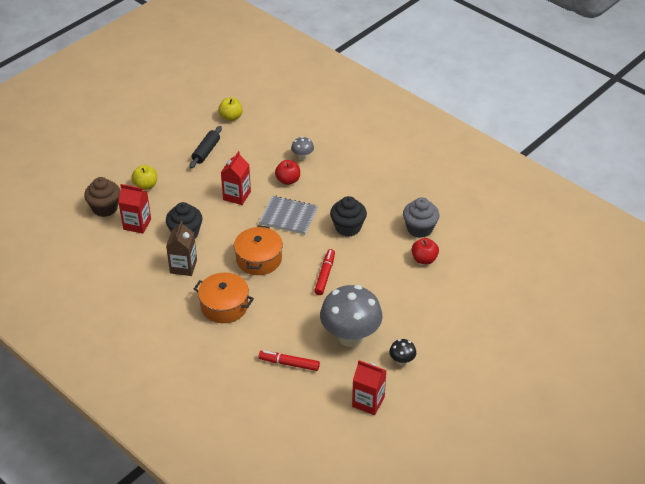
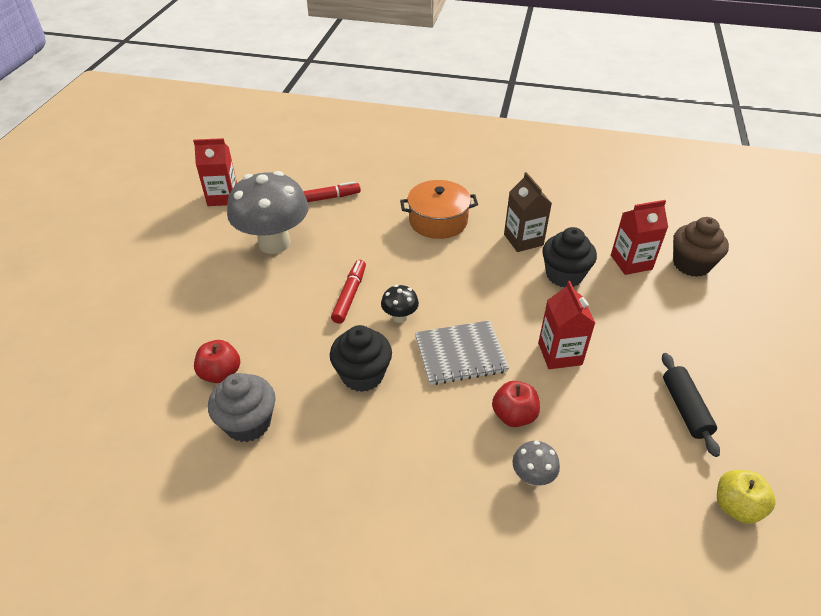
camera: 150 degrees right, 0 degrees up
(146, 185) = (688, 314): yellow apple -> none
(259, 259) = (447, 282): orange pot -> none
(324, 275) = (349, 296): red marker -> red marker turned 150 degrees counterclockwise
(402, 361) = (201, 242): black mushroom -> black mushroom (400, 317)

